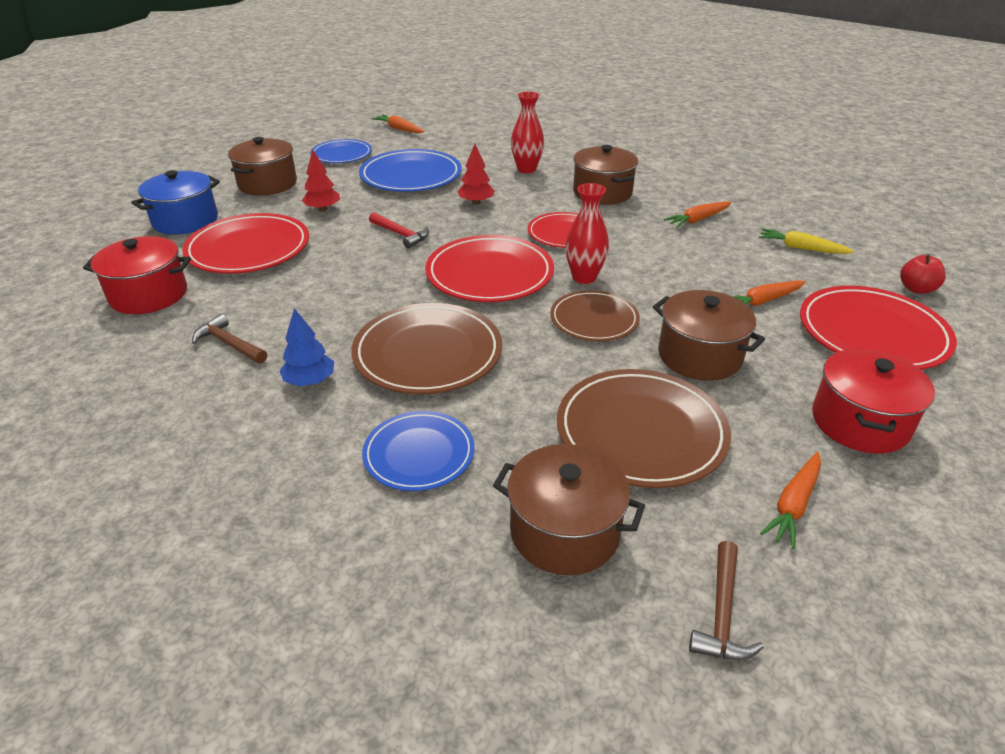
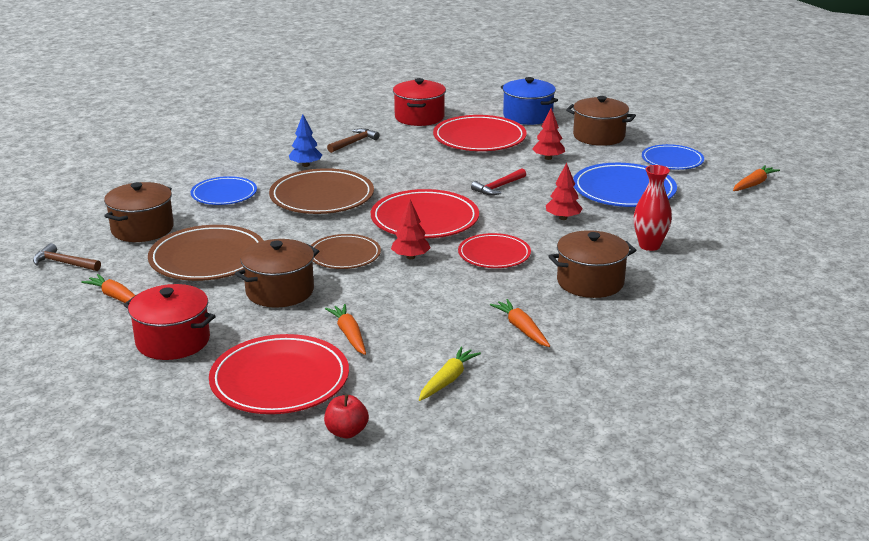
camera: 95 degrees right, 10 degrees down
(584, 277) = (410, 257): red vase -> red tree

